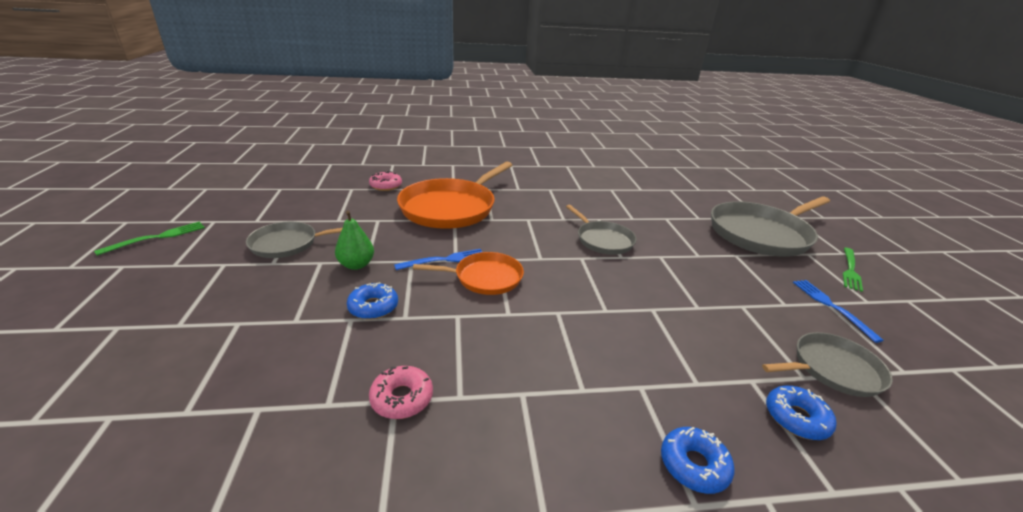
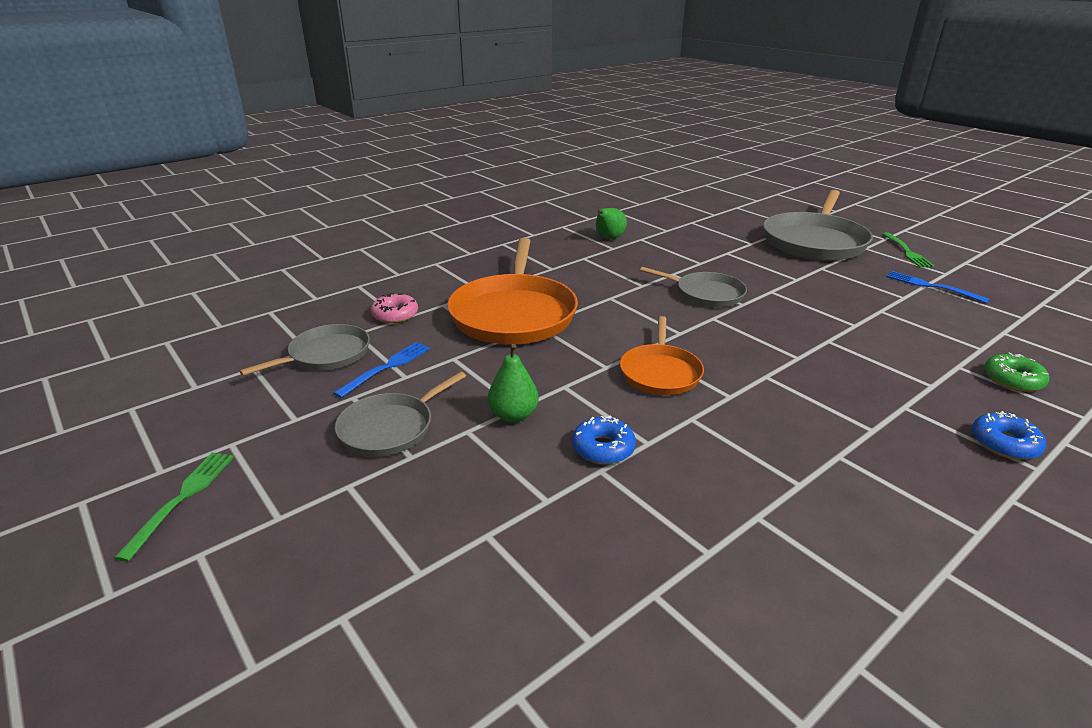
camera: 30 degrees left, 0 degrees up
(402, 398) = (759, 511): pink donut -> none
(445, 260) = (596, 371): blue fork -> blue fork (387, 367)
(485, 277) = (660, 372): orange pan -> orange pan turned 135 degrees clockwise
(587, 182) = (608, 238): none -> green pear
(796, 418) = (1012, 380): blue donut -> green donut
(832, 369) = (988, 335): grey pan -> grey pan (326, 355)

